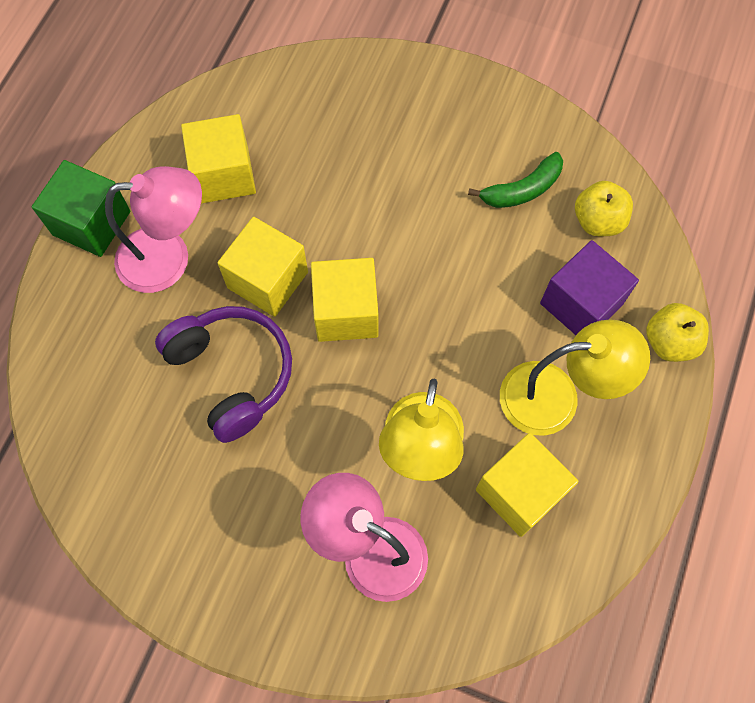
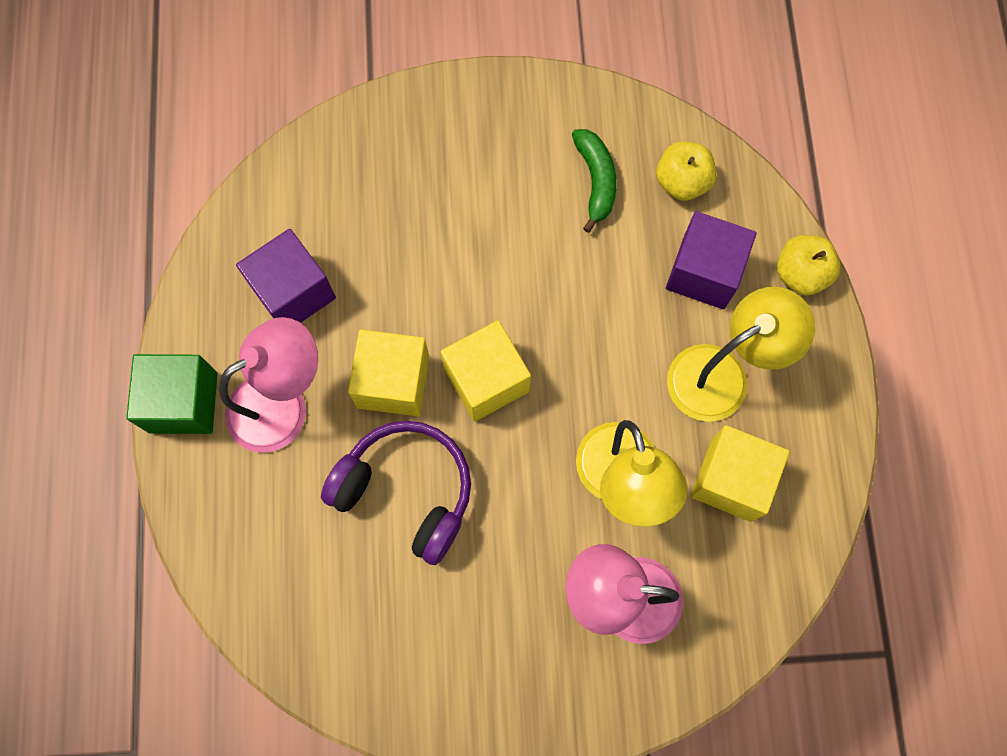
camera: 25 degrees left, 5 degrees up
(224, 175) = (293, 292): yellow cube -> purple cube
(522, 190) = (595, 181): green banana -> green banana turned 45 degrees counterclockwise

